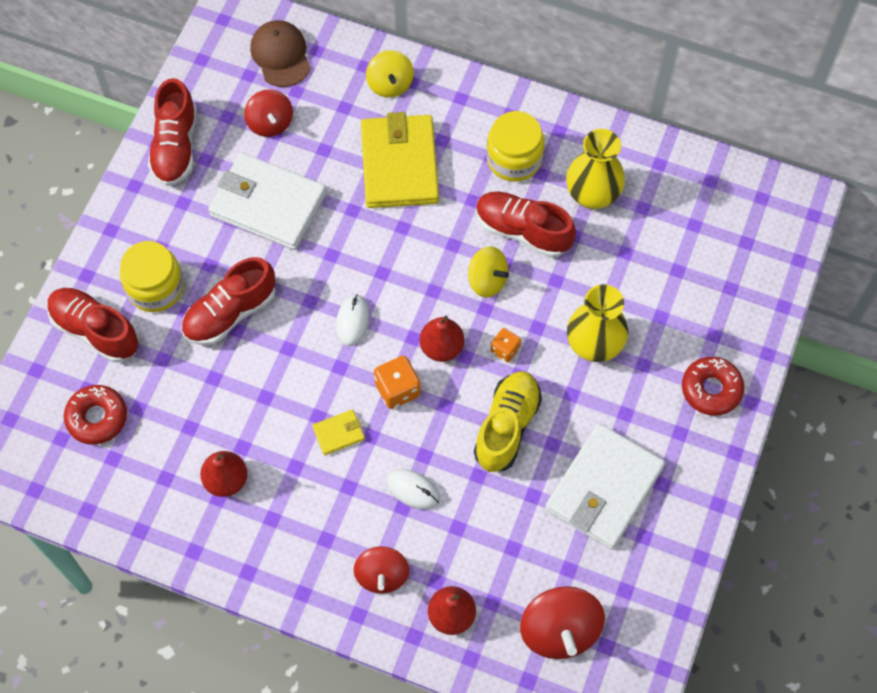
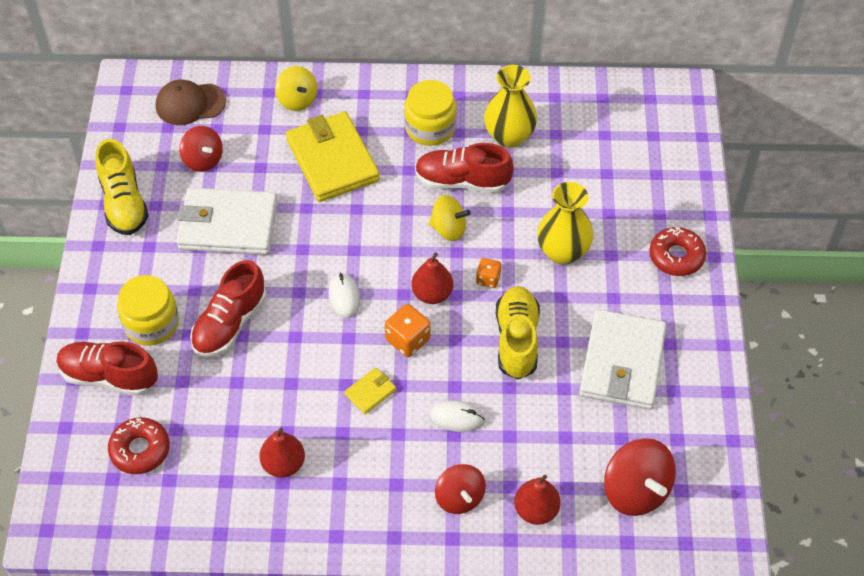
camera: 20 degrees left, 10 degrees down
(175, 146) = (124, 203): red shoe -> yellow shoe
(280, 55) = (190, 104): brown cap -> brown cap turned 60 degrees counterclockwise

